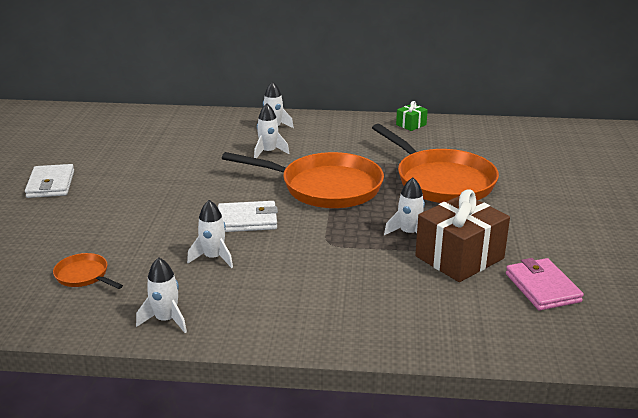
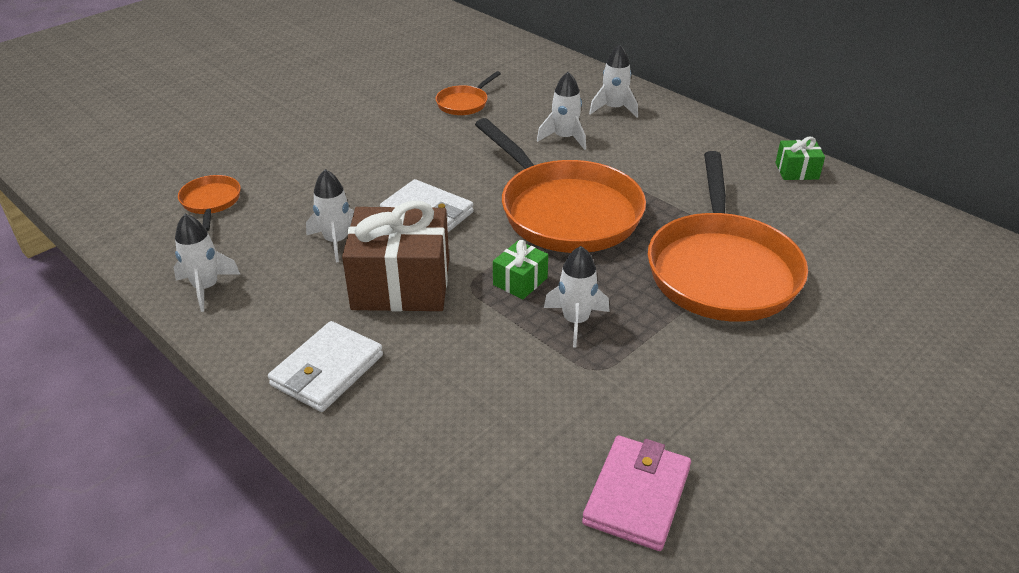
camera: 40 degrees right, 10 degrees up
(50, 184) = (315, 89): white wallet -> white wallet (327, 370)
(175, 156) = (464, 103): none -> orange pan
(353, 229) = (520, 281): none -> green gift
(459, 257) = (591, 388): brown gift -> brown gift (401, 284)

